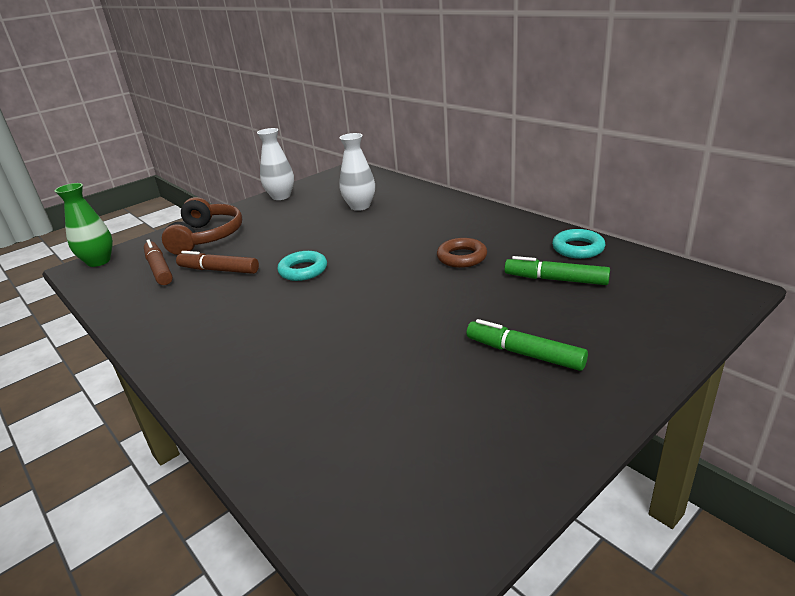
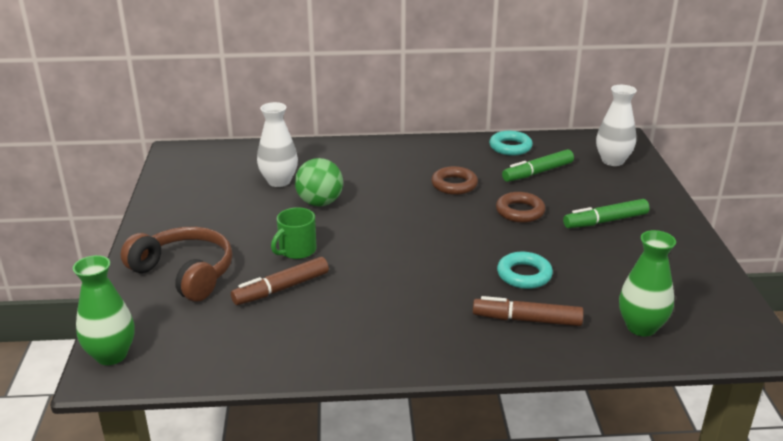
camera: 55 degrees left, 0 degrees up
(159, 269) = (212, 320): brown marker -> brown marker (526, 320)
(275, 252) = (296, 250): none -> green mug
(281, 196) = (165, 205): white vase -> white vase (612, 161)
(303, 270) = (359, 250): turquoise ring -> turquoise ring (524, 275)
(334, 466) = (641, 327): none -> green vase
(351, 229) = (320, 203): none -> green ball
(465, 303) = (520, 211): none -> brown ring

